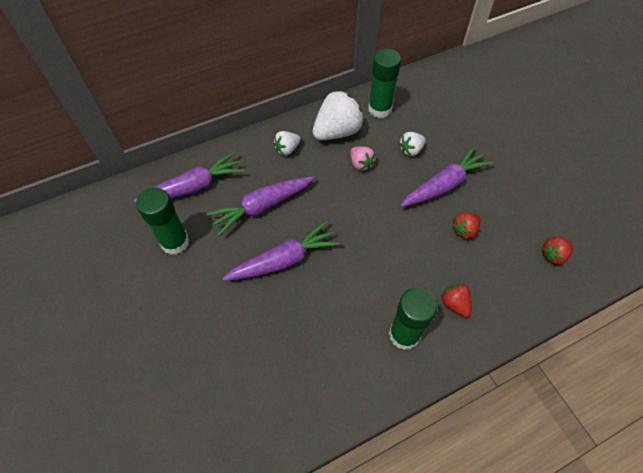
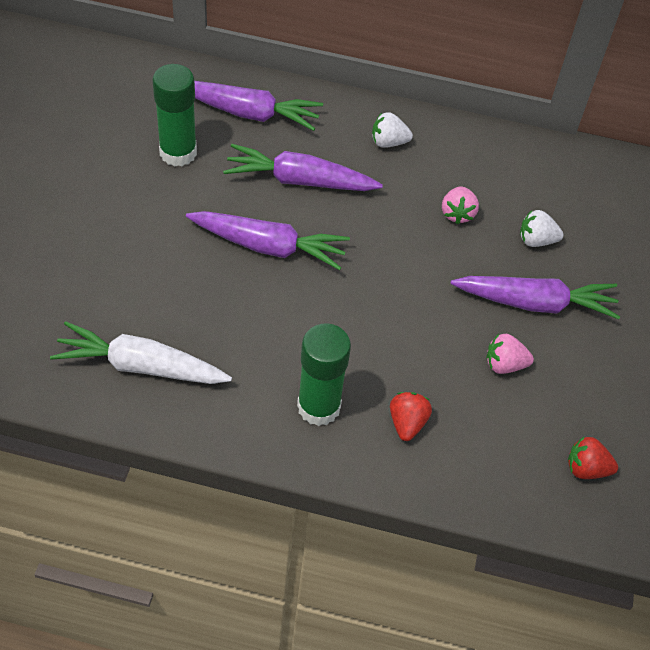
camera: 35 degrees right, 5 degrees down
(285, 398) = (141, 366): none -> white carrot
(337, 132) = (467, 162): white strawberry -> none
(379, 109) = (547, 172): green glue stick -> none
(464, 230) = (504, 364): red strawberry -> pink strawberry

